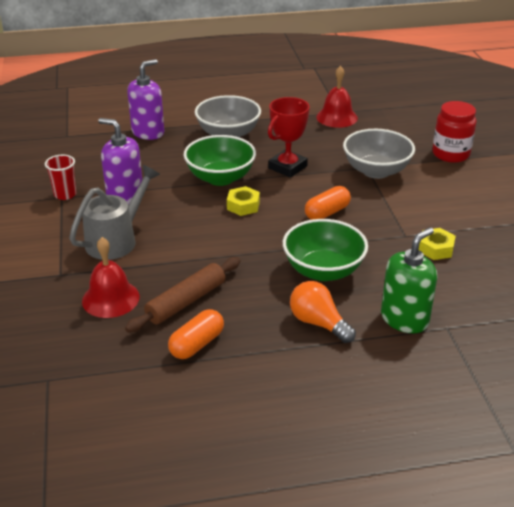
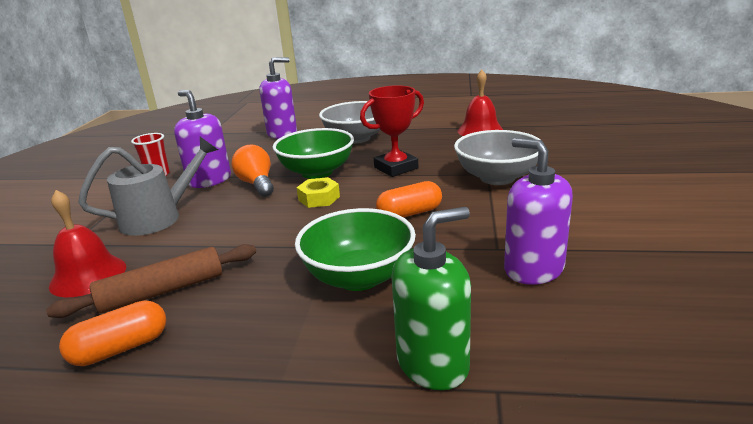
camera: 20 degrees right, 10 degrees down
(318, 323) = (300, 347): orange light bulb -> orange light bulb (257, 184)
(436, 249) = (533, 269): yellow nut -> purple soap dispenser
(450, 154) = (602, 168): red jar -> none

